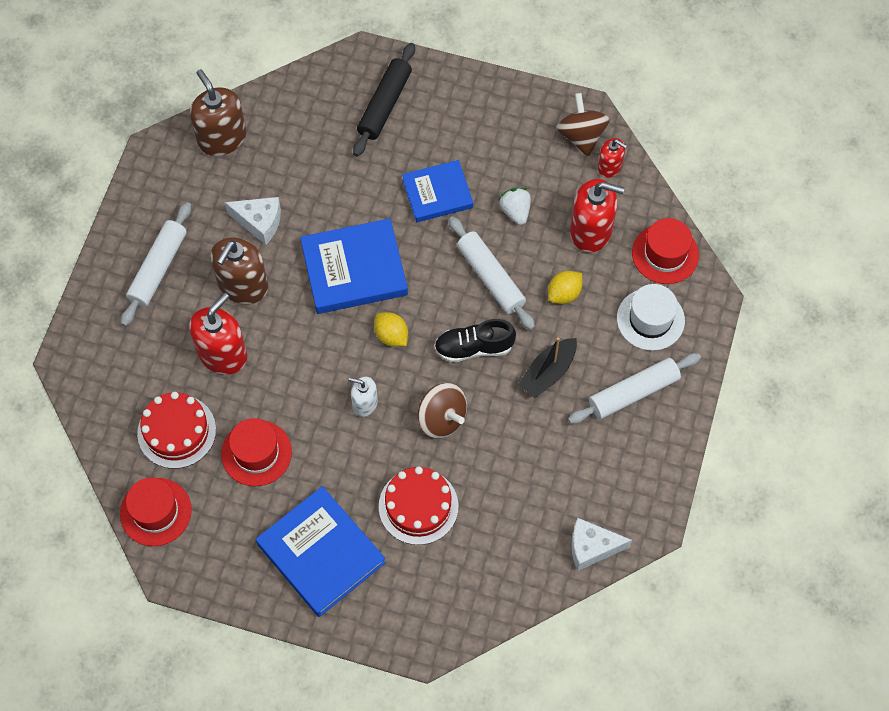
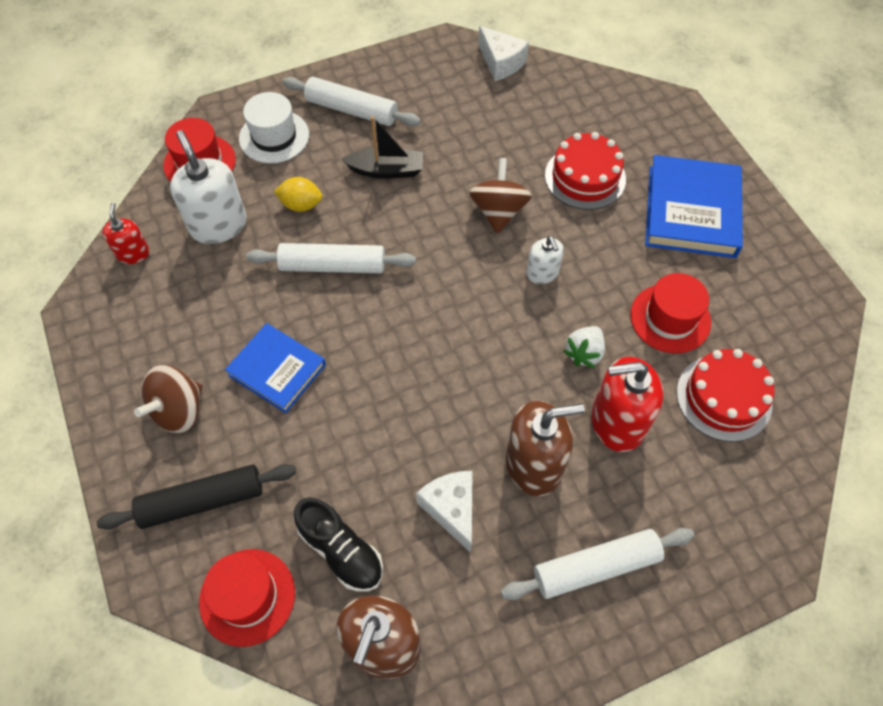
camera: 130 degrees left, 5 degrees down
(155, 512) = (802, 353): red hat -> red hat (247, 596)
(354, 269) = (424, 379): blue book -> none
(391, 336) = (461, 299): yellow lemon -> none
(474, 348) = (413, 233): black shoe -> black shoe (341, 551)
(490, 277) = (333, 266): white rolling pin -> white rolling pin turned 75 degrees clockwise
(515, 211) = (244, 293): white strawberry -> white strawberry (584, 353)
(581, 136) = (112, 297): brown spinning top -> brown spinning top (179, 410)
(591, 231) = (218, 225): red soap dispenser -> white soap dispenser

